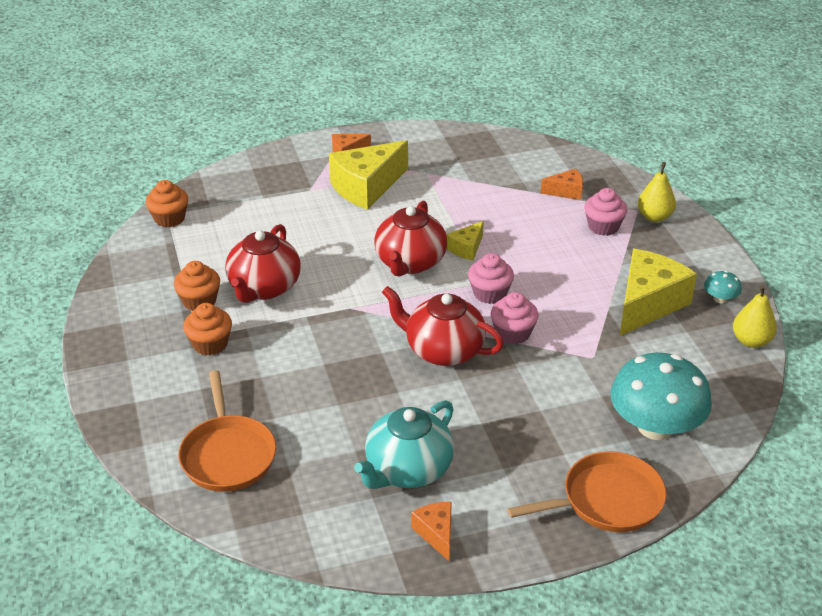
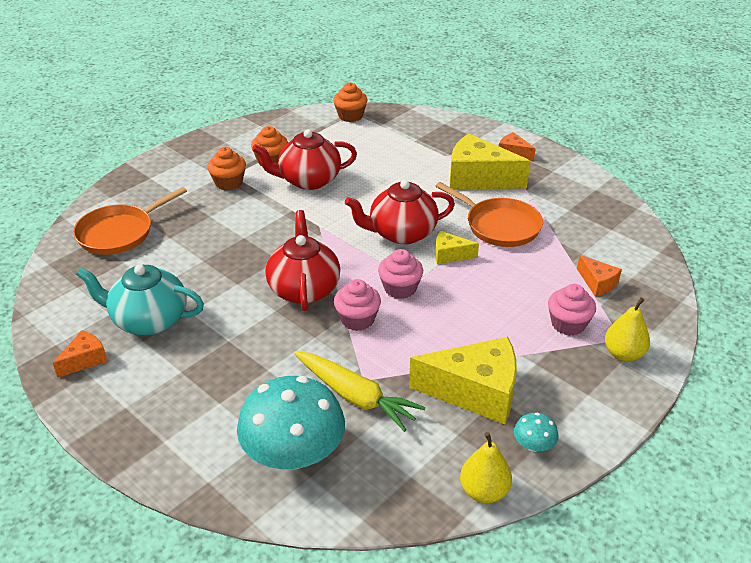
camera: 60 degrees right, 0 degrees up
(607, 500) = (174, 450): orange pan -> orange pan (499, 226)
(610, 369) = (355, 396): none -> yellow carrot

